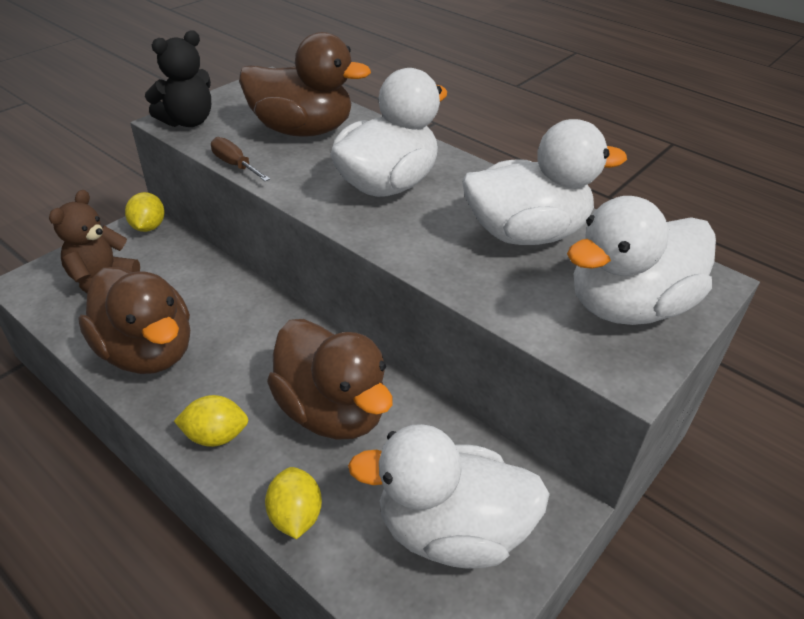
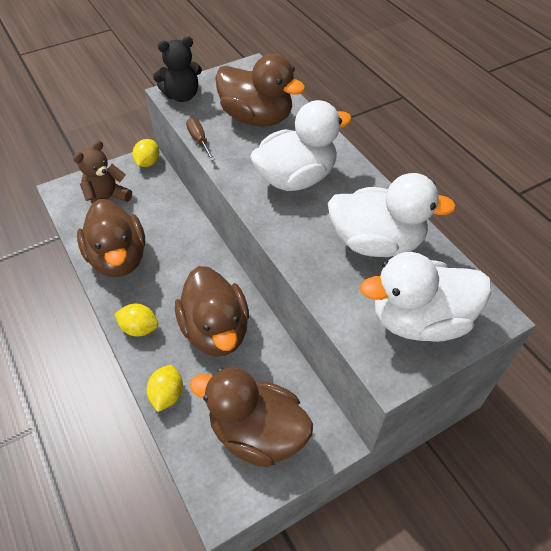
camera: 20 degrees right, 10 degrees up
(451, 530) = (257, 433): white duck -> brown duck

